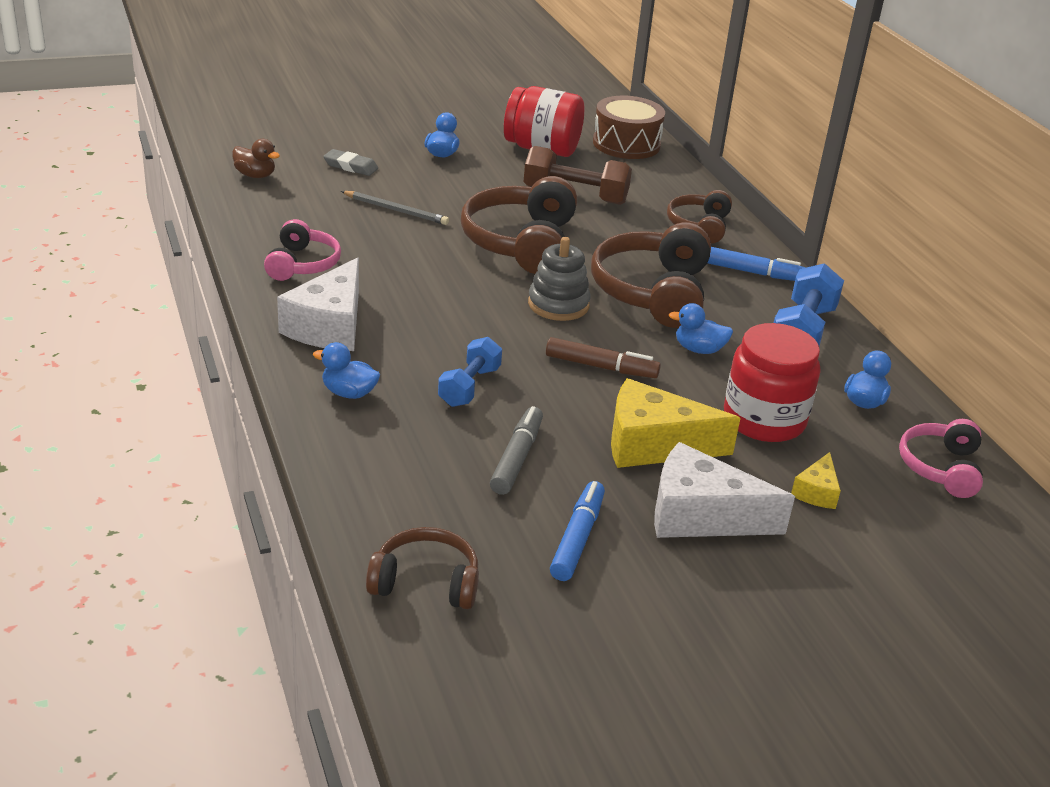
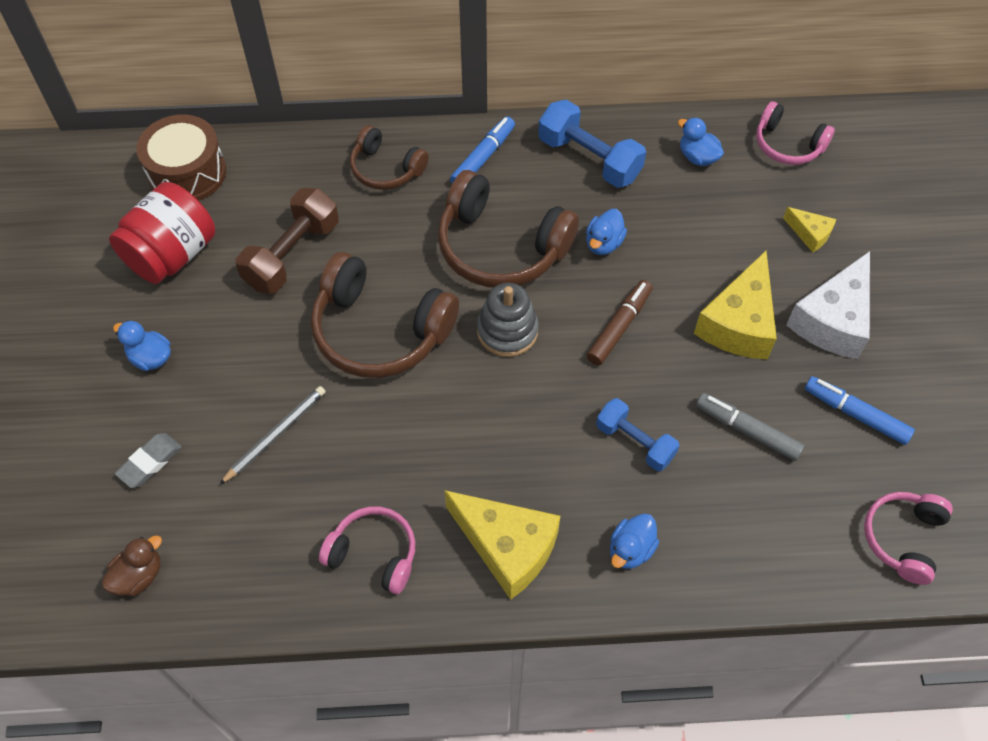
camera: 70 degrees left, 25 degrees up
(329, 326) = (507, 547): white cheese -> yellow cheese
(426, 582) = (903, 538): brown headphones -> pink headphones
(764, 419) = (713, 233): red jar -> none

